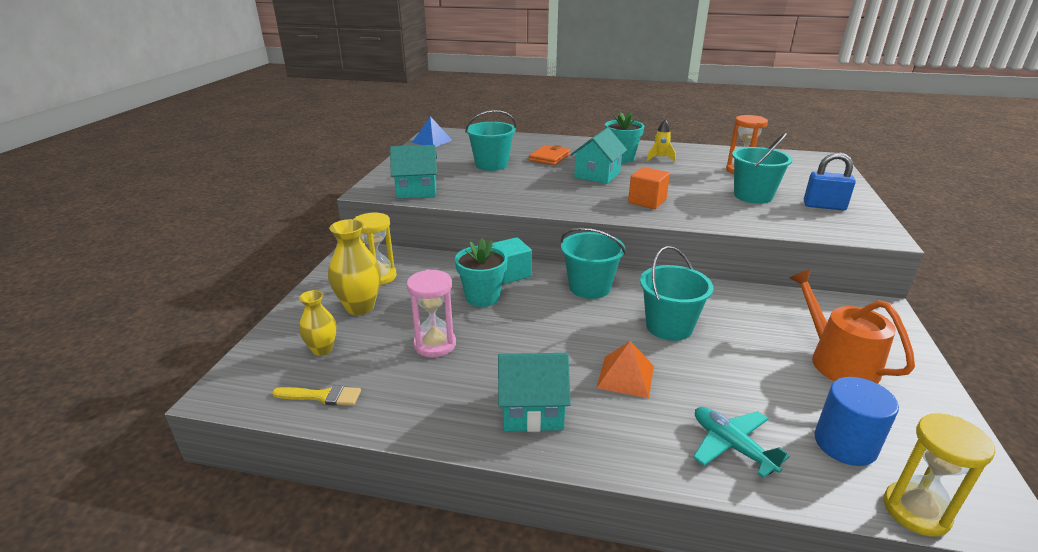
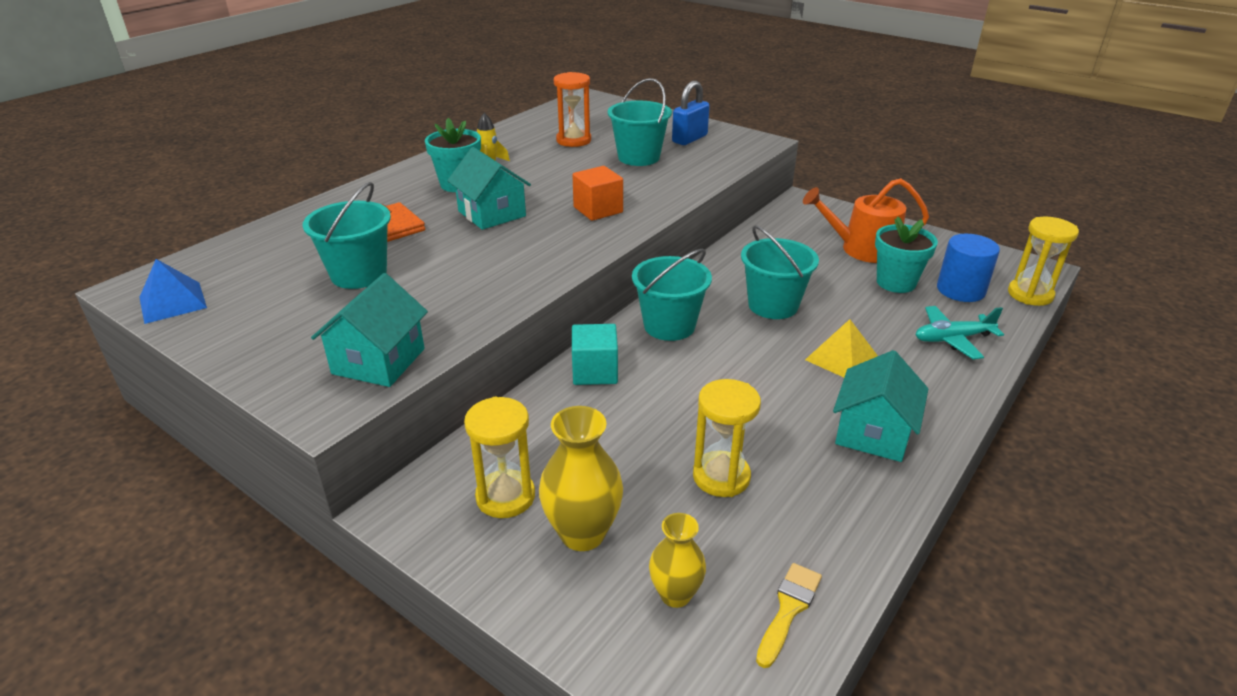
camera: 65 degrees left, 5 degrees up
(435, 344) = (721, 477): pink hourglass -> yellow hourglass
(482, 297) = (636, 409): turquoise flower pot -> turquoise flower pot (896, 283)
(625, 376) = (841, 358): orange pyramid -> yellow pyramid

